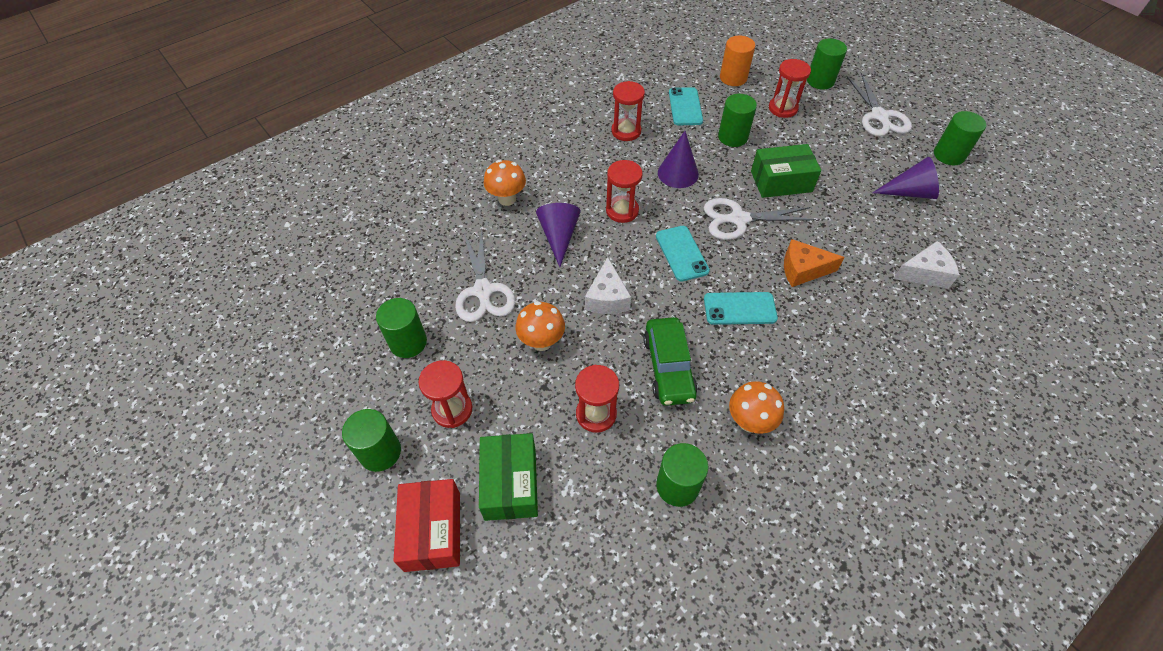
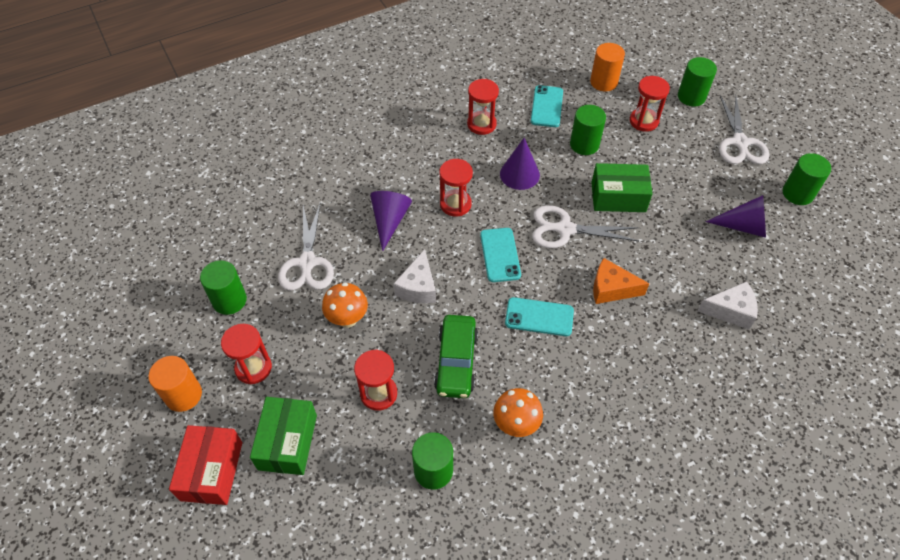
camera: 10 degrees right, 0 degrees up
(380, 452) = (183, 395): green cylinder -> orange cylinder
(507, 199) = (351, 177): orange mushroom -> none

